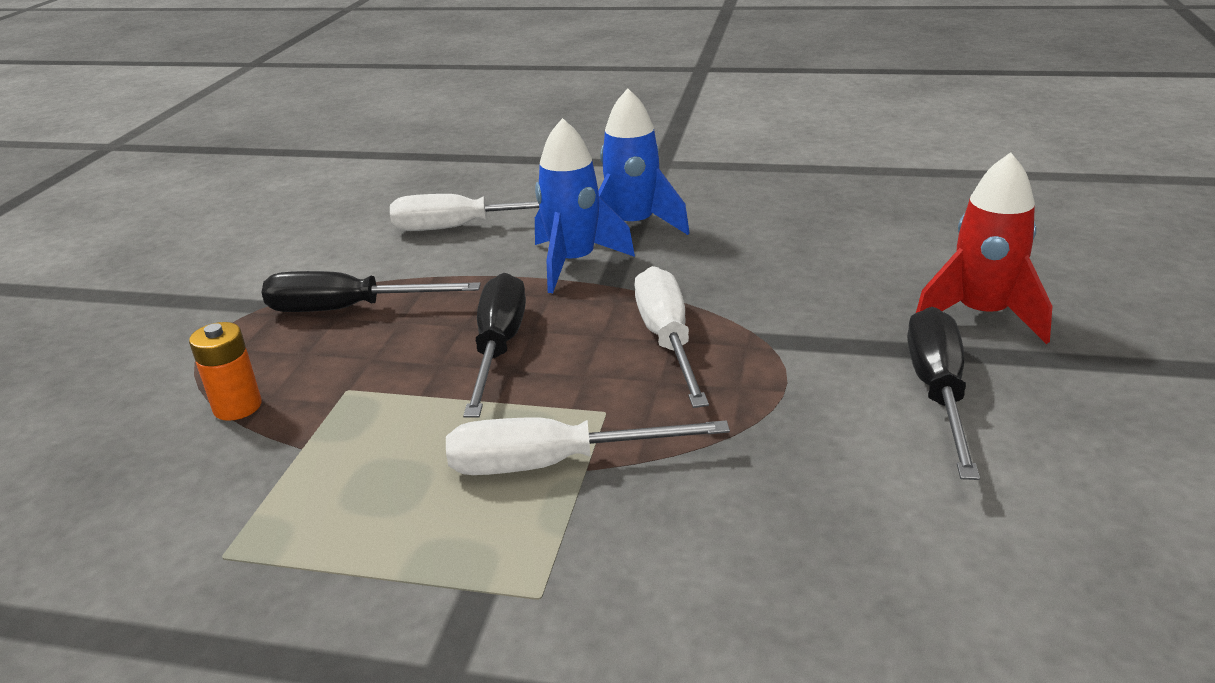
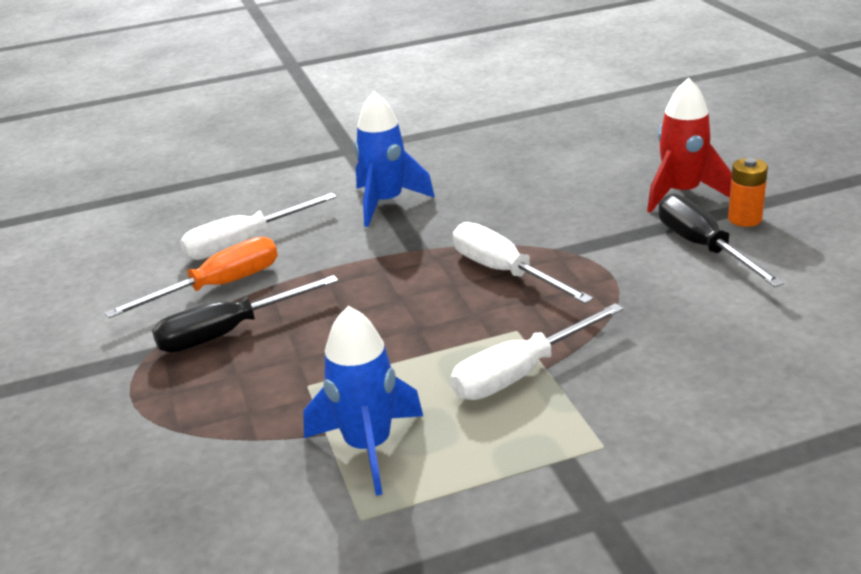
camera: 30 degrees left, 0 degrees up
(237, 407) = (231, 429): orange battery -> orange battery (744, 219)
(392, 262) = (218, 287): none -> orange screwdriver
(498, 347) = (389, 317): black screwdriver -> none
(574, 263) = (372, 242): blue rocket -> blue rocket (368, 447)

